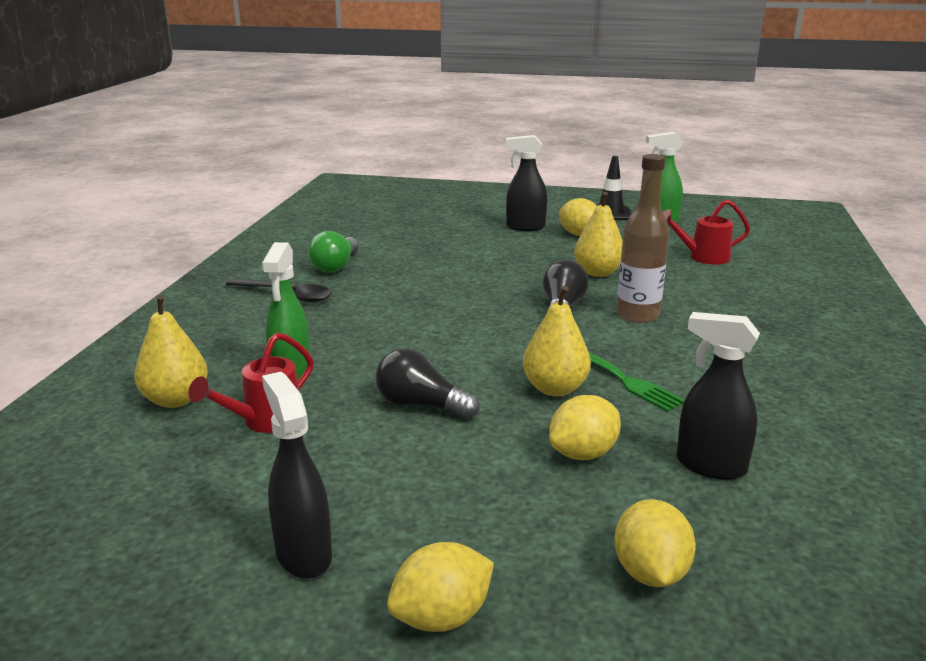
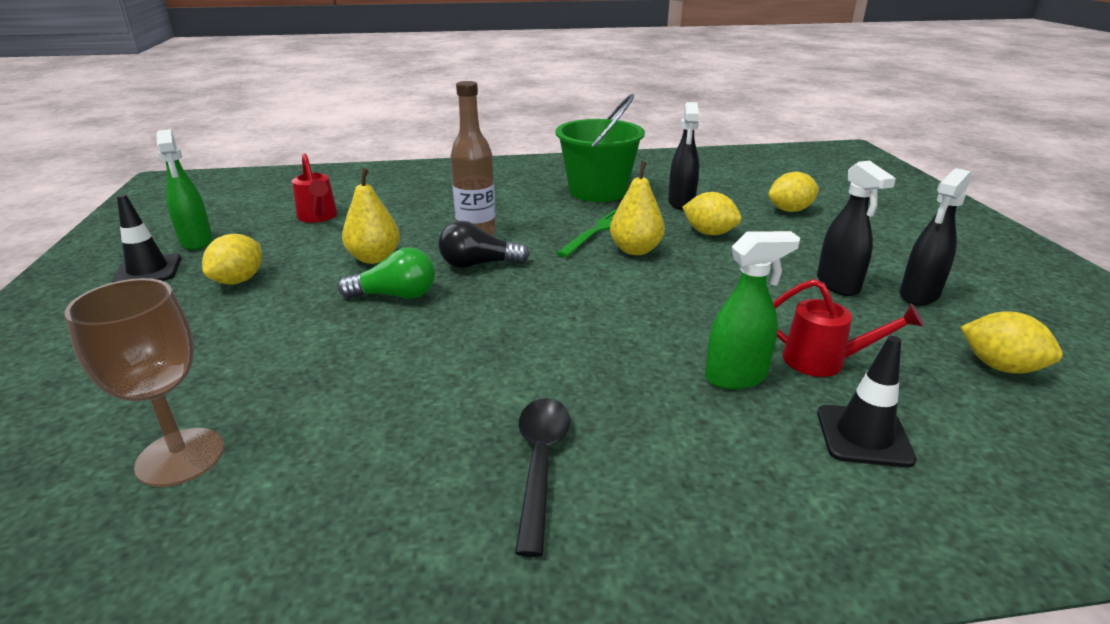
camera: 110 degrees left, 5 degrees up
(176, 400) = (863, 436): yellow pear -> black traffic cone
(336, 266) = (399, 453): green light bulb -> green light bulb (396, 295)
(385, 228) = (180, 457): none -> brown goblet
(421, 405) = (715, 295): black light bulb -> none
(441, 617) = (892, 248): yellow lemon -> yellow lemon (1000, 367)
(525, 227) = (201, 320): black spray bottle -> black spray bottle (838, 285)
(770, 407) = (597, 191): none -> green bucket

